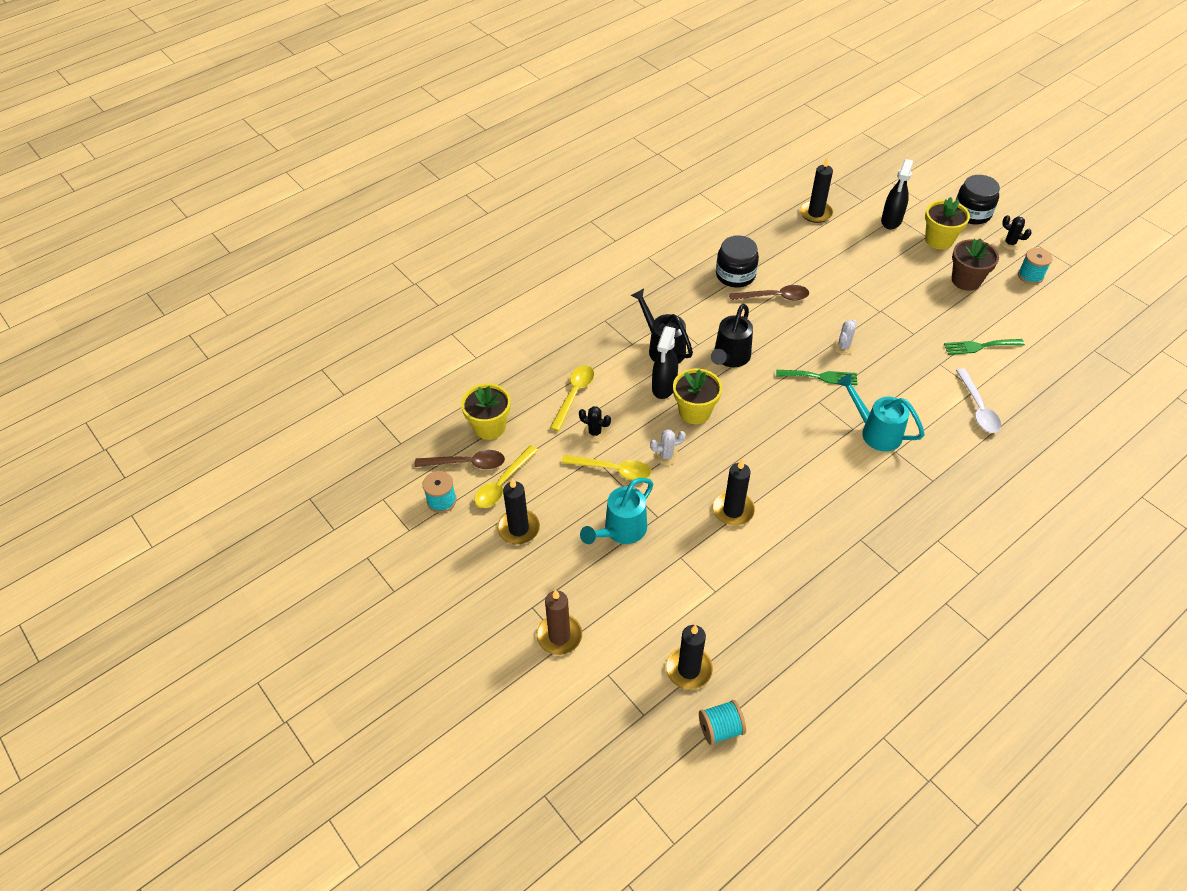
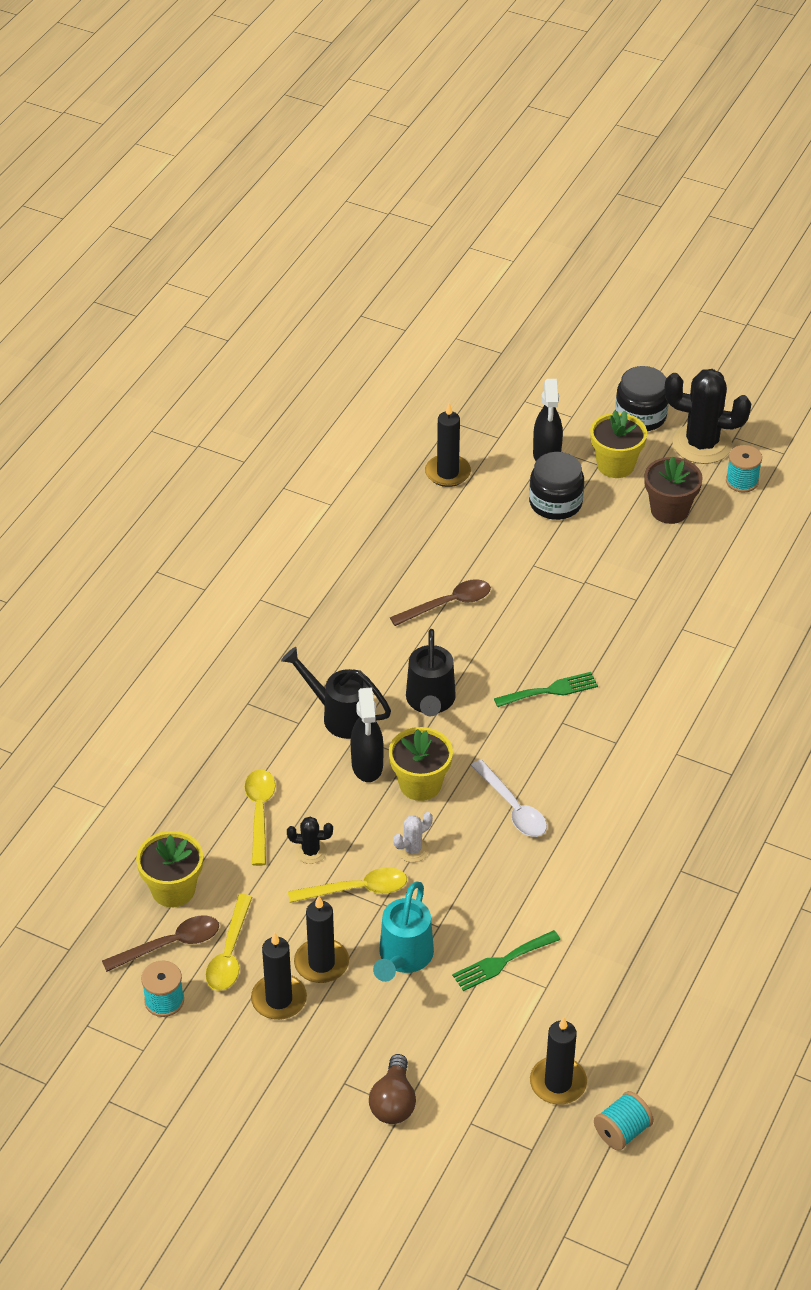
camera: 25 degrees left, 5 degrees down
(559, 636) = (393, 1102): brown candle -> brown light bulb
(733, 510) = (522, 888): black candle -> black candle (321, 963)
(735, 275) = (385, 589): black jar -> black jar (555, 503)
(843, 347) = (561, 643): white cactus -> none
(876, 432) = (644, 737): turquoise watering can -> none
(978, 408) = (747, 669): white spoon -> white spoon (513, 808)
(980, 346) = (719, 591): green fork -> green fork (502, 962)
(1010, 243) = (701, 444): black cactus -> black cactus, size x2.17

